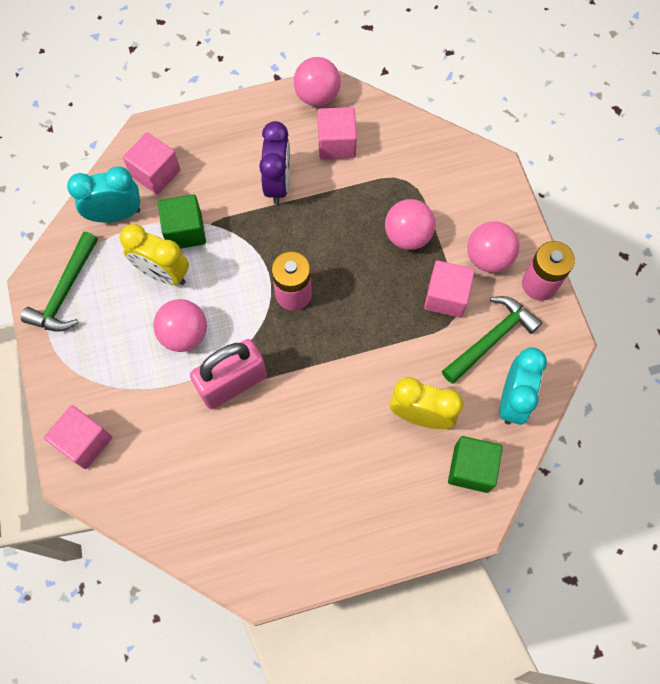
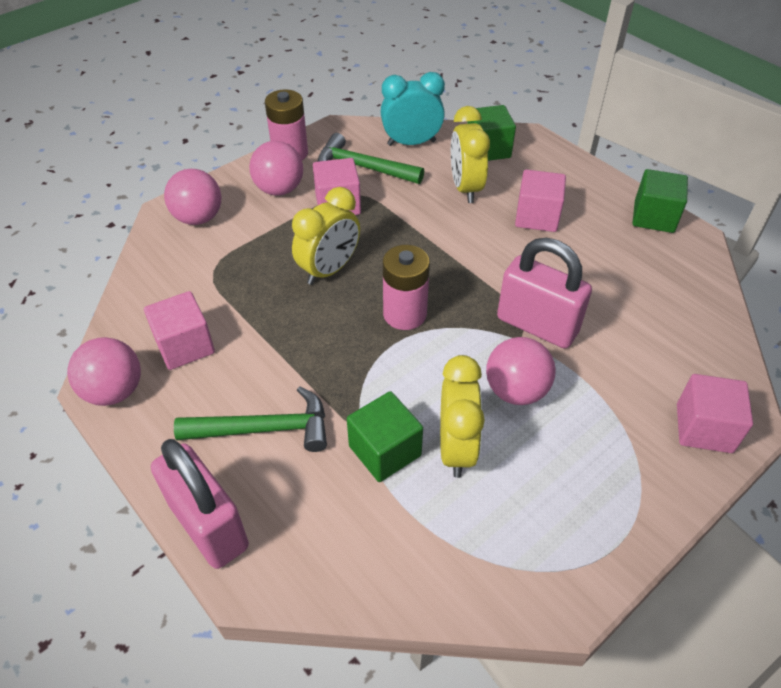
camera: 115 degrees left, 20 degrees down
(65, 291) = (553, 552): green hammer -> green hammer (264, 429)
(116, 214) = (405, 549): turquoise clock -> none
(156, 173) = (314, 529): pink cube -> pink cube (537, 217)
(190, 123) = (208, 525): none -> pink padlock
(278, 184) = (268, 381): purple clock -> none
(301, 567) = (654, 217): none -> green cube
(367, 260) = (329, 270): none -> yellow clock
(407, 236) = (283, 249): pink ball -> pink ball (198, 218)

